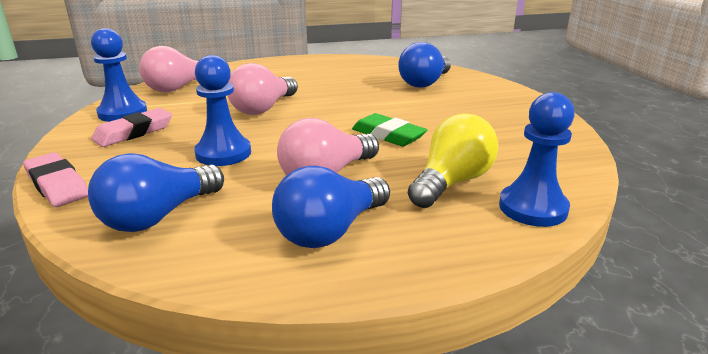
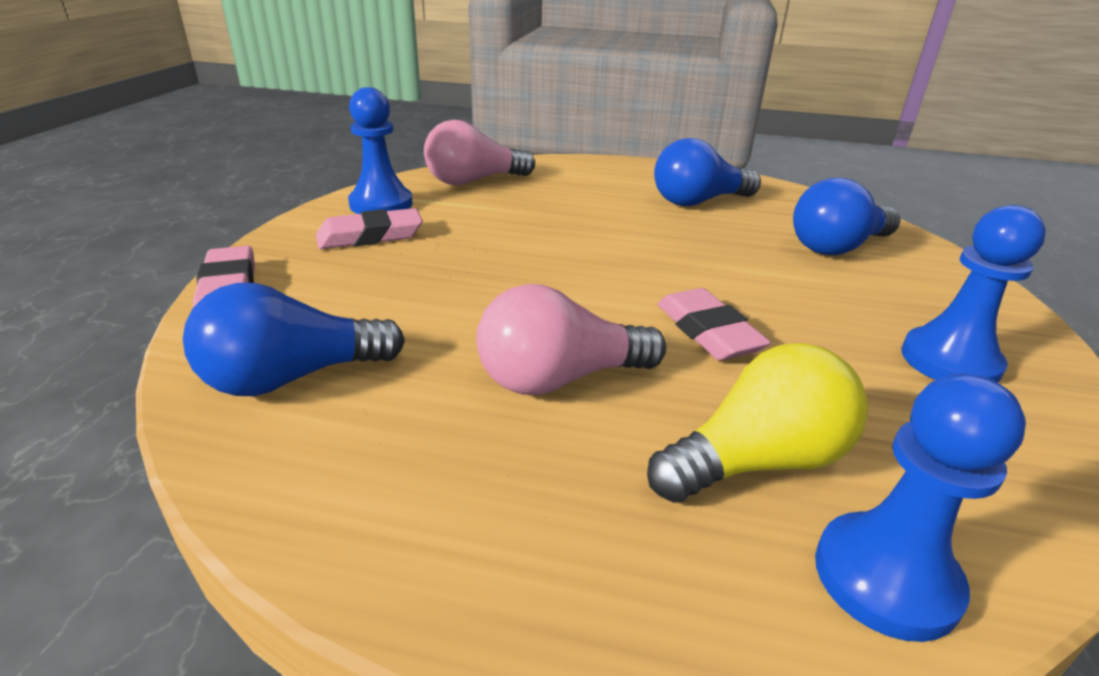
camera: 25 degrees right, 5 degrees up
(223, 153) = (448, 298): blue pawn -> blue pawn (950, 361)
(263, 108) = (555, 237): pink light bulb -> none
(330, 231) = (488, 489): blue light bulb -> blue light bulb (698, 201)
(388, 135) = (708, 332): green eraser -> pink eraser

